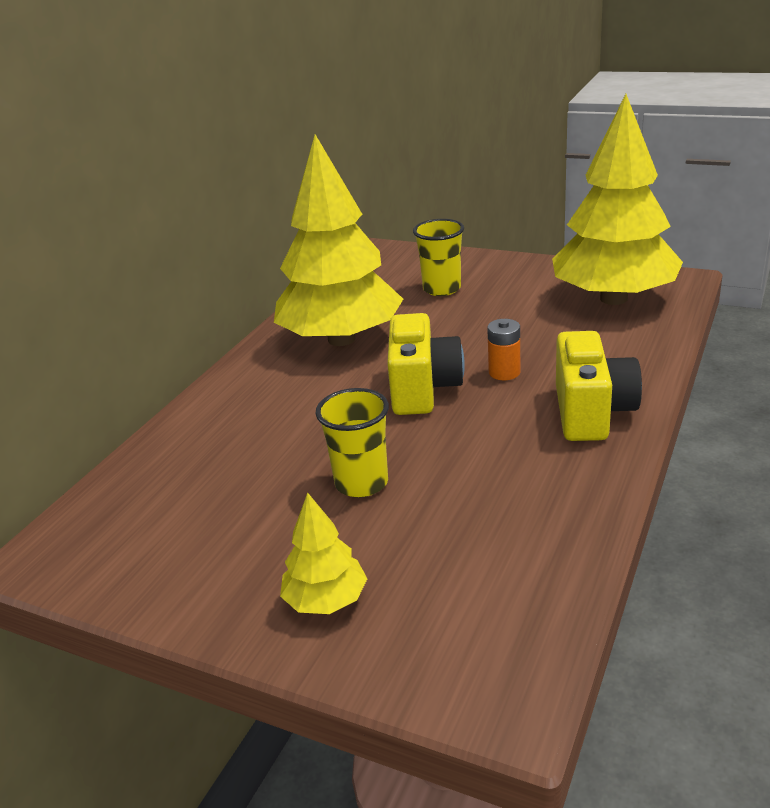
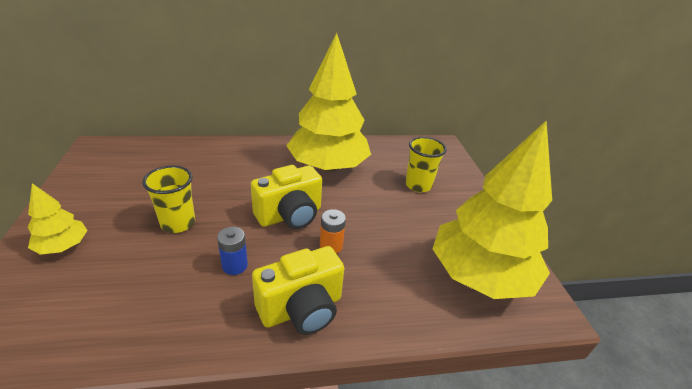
camera: 50 degrees right, 5 degrees up
(487, 447) = (234, 265): none -> blue battery

